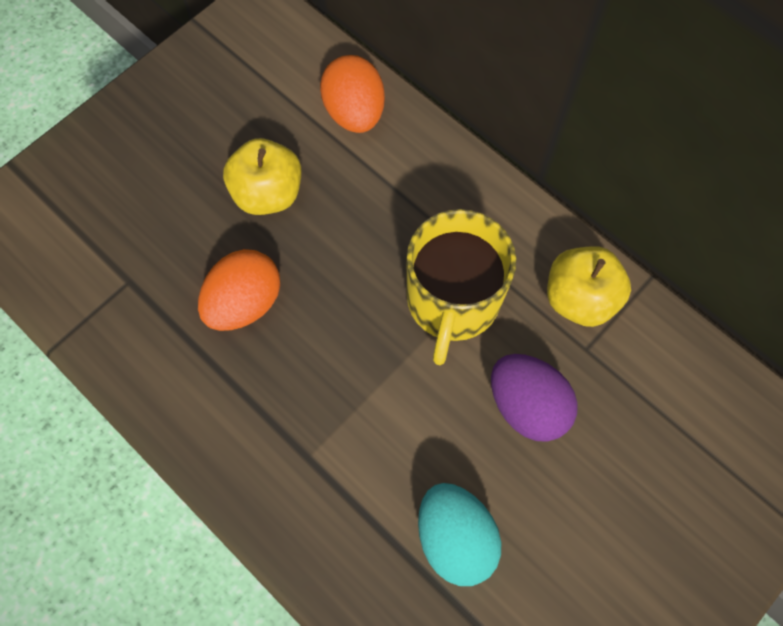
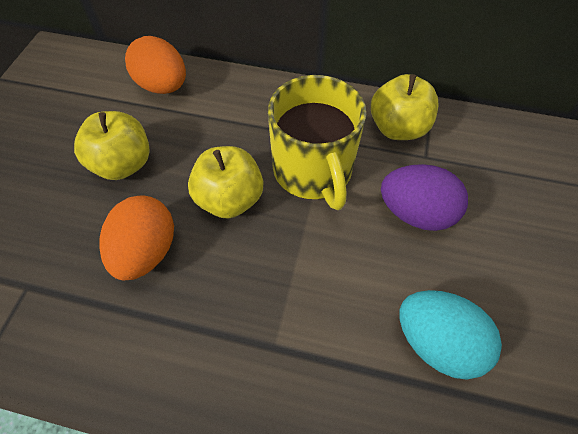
camera: 30 degrees left, 10 degrees down
(350, 289) = (230, 199): none -> yellow apple

